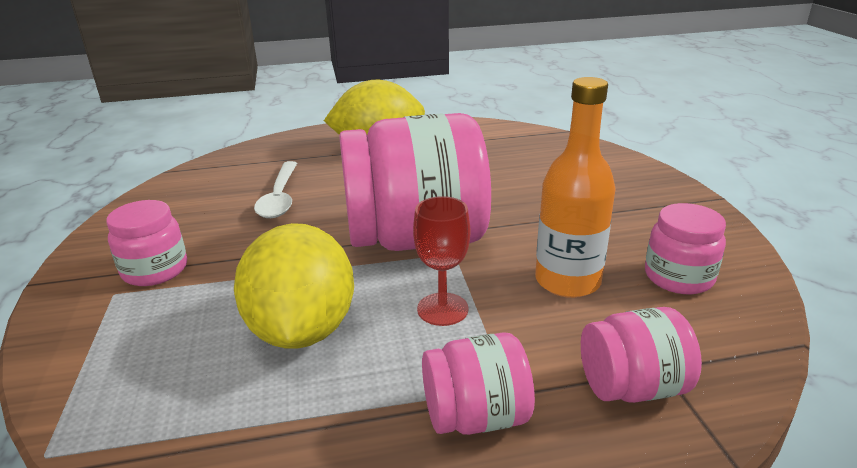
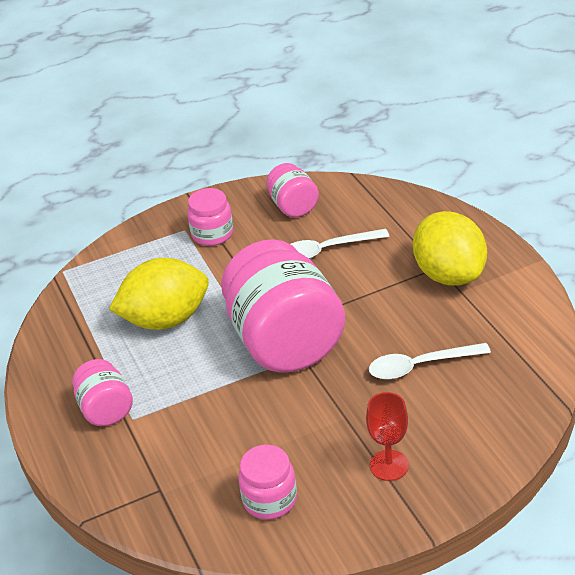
camera: 80 degrees right, 10 degrees up
(442, 309) = (199, 376): red goblet -> red goblet (389, 465)
(495, 175) = (420, 366): none -> white spoon
(567, 281) = (248, 435): orange bottle -> none
(632, 387) = (139, 475): pink jar -> pink jar (293, 206)

